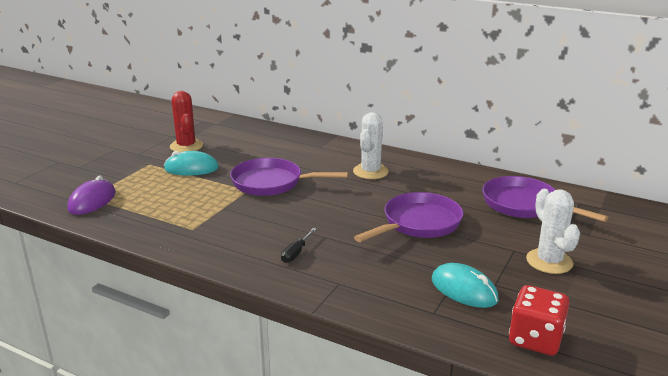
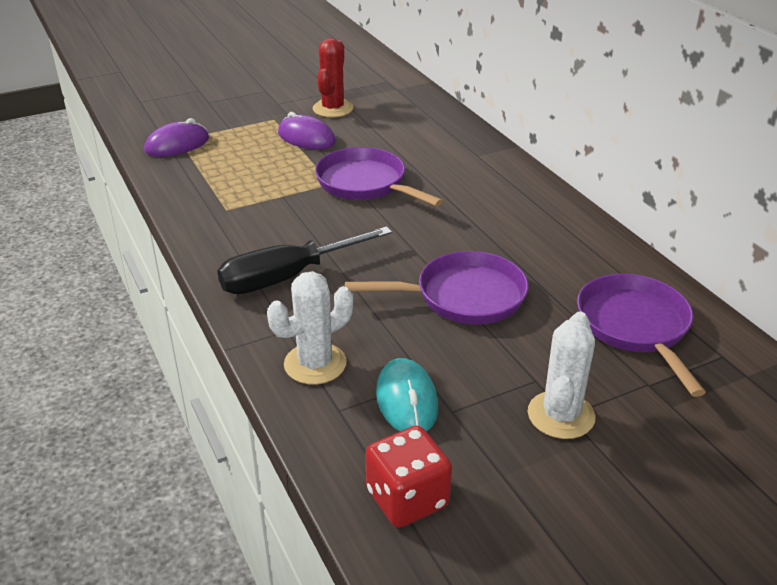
camera: 35 degrees right, 10 degrees up
(191, 168) = (306, 138): turquoise mouse -> purple mouse
(296, 253) = (288, 277): black screwdriver -> black screwdriver, size x2.30
(370, 172) = (494, 208): white cactus -> white cactus (315, 364)

